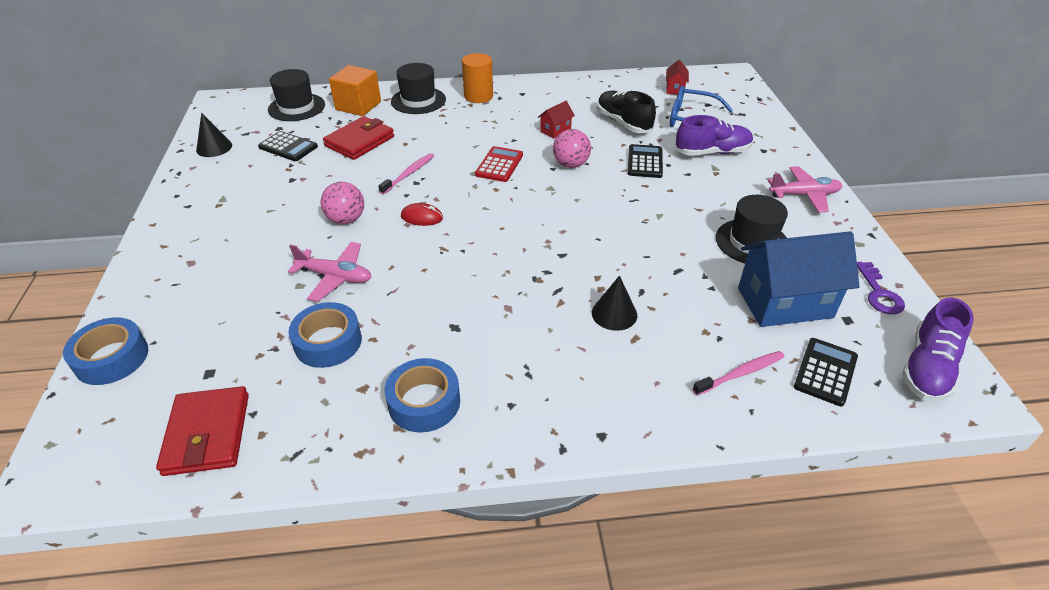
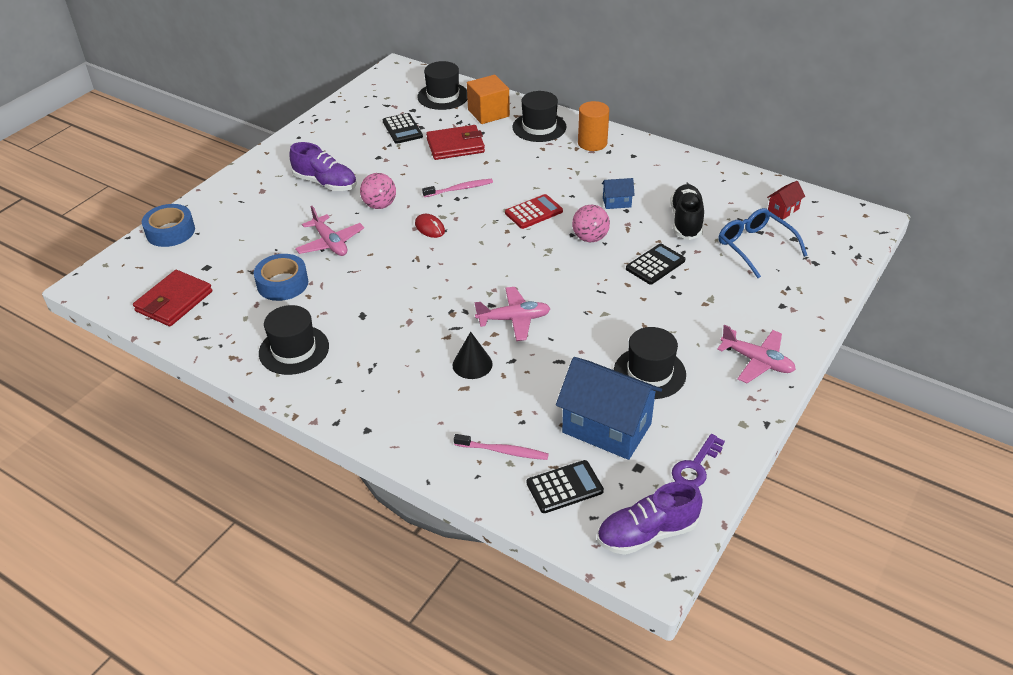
camera: 40 degrees right, 0 degrees up
(214, 147) = (355, 108): black cone -> none
(424, 402) = (294, 350): blue tape -> black hat
(555, 130) = (617, 202): red house -> blue house
(597, 256) = (514, 319): none -> pink plane
(712, 152) = (729, 284): purple shoe -> purple shoe (325, 183)

